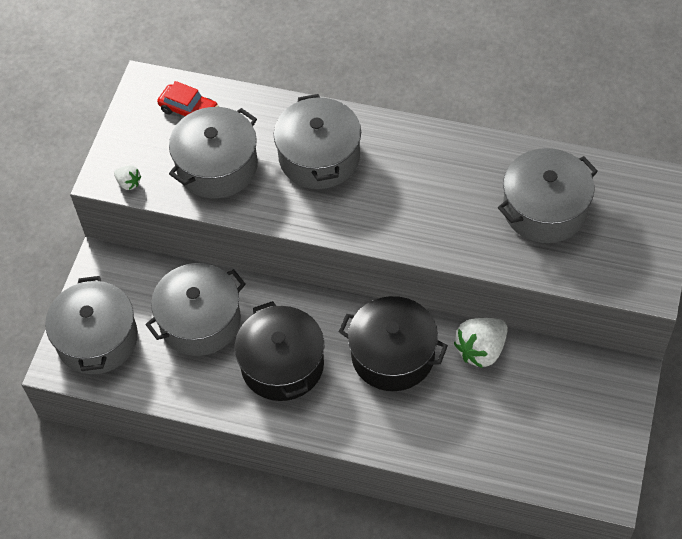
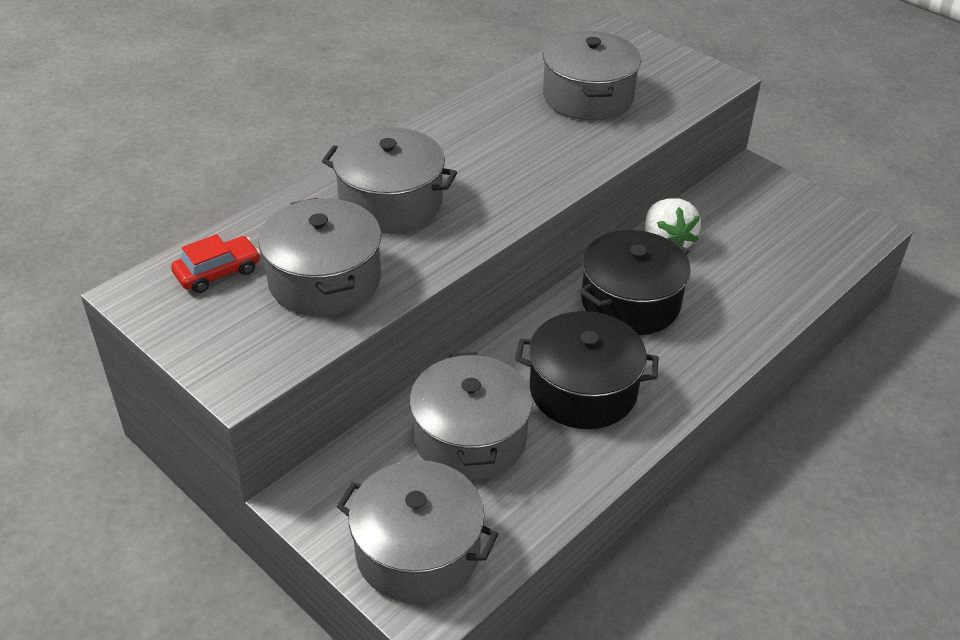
camera: 65 degrees left, 15 degrees down
(128, 183) = (271, 364): white strawberry -> none

